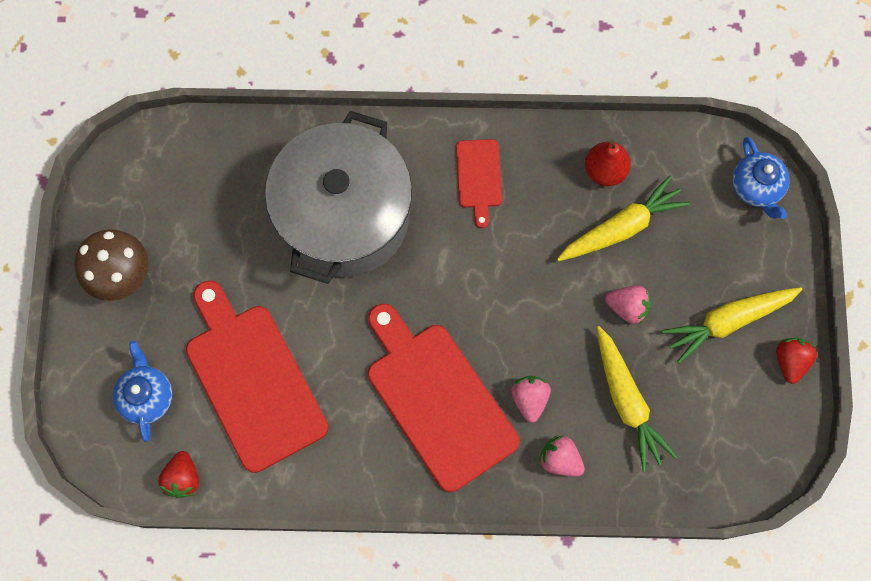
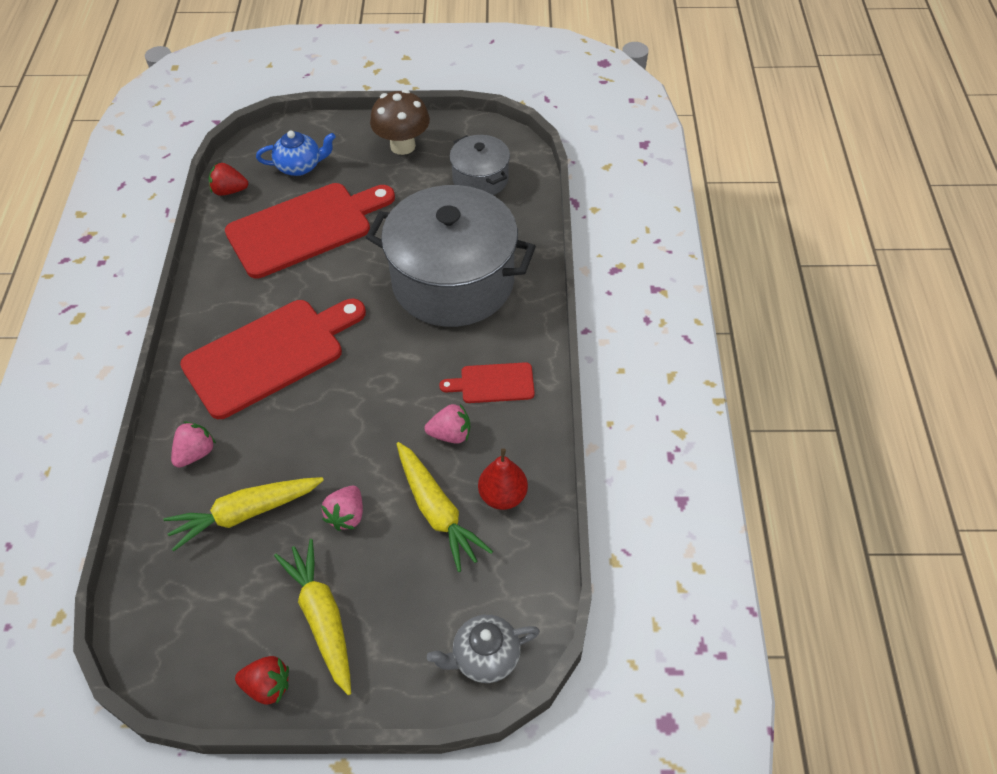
camera: 90 degrees right, 20 degrees down
(188, 187) = (480, 179): none -> grey pot
(529, 399) = (260, 427): pink strawberry -> pink strawberry (450, 434)
(756, 188) = (485, 657): blue teapot -> grey teapot

